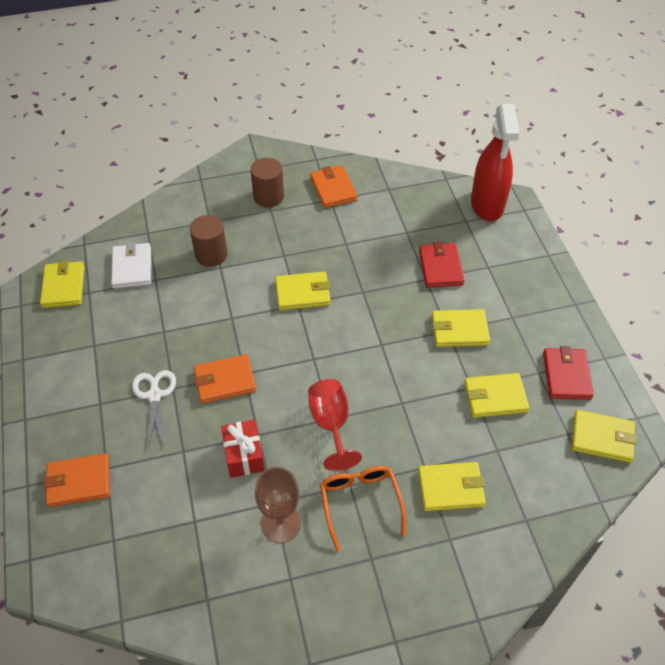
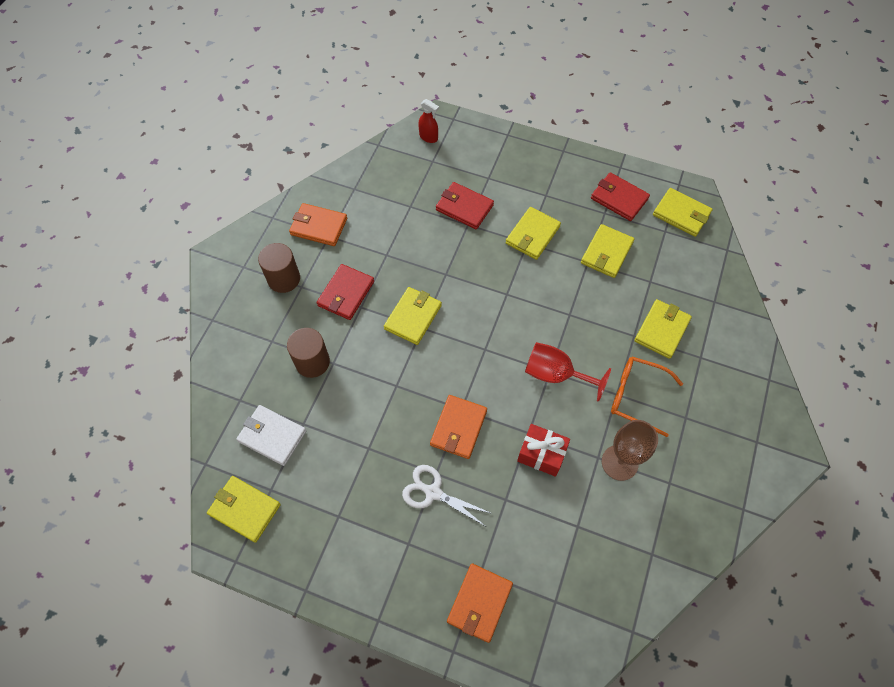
camera: 55 degrees left, 10 degrees up
(287, 239) = (346, 293): none -> red wallet
(487, 205) = (428, 137): red spray bottle -> red spray bottle, size x0.43
(602, 438) = (681, 214): yellow wallet -> yellow wallet turned 75 degrees clockwise

